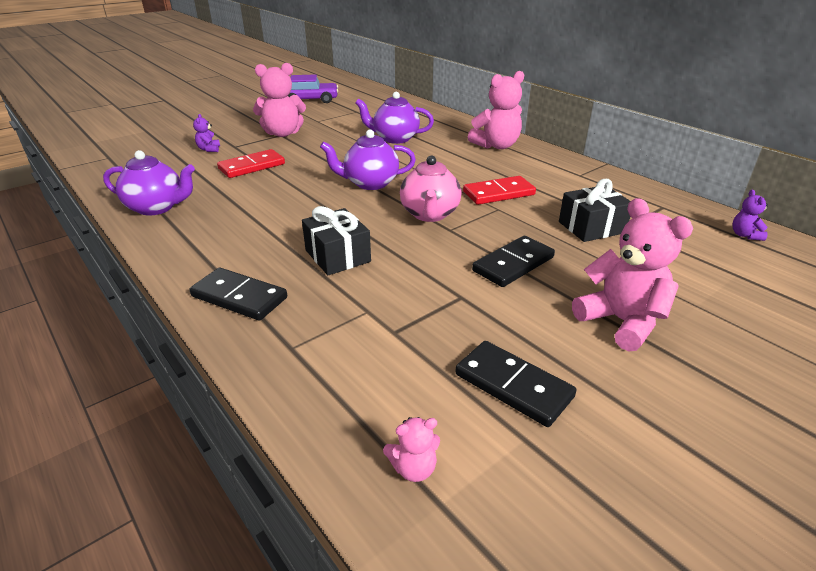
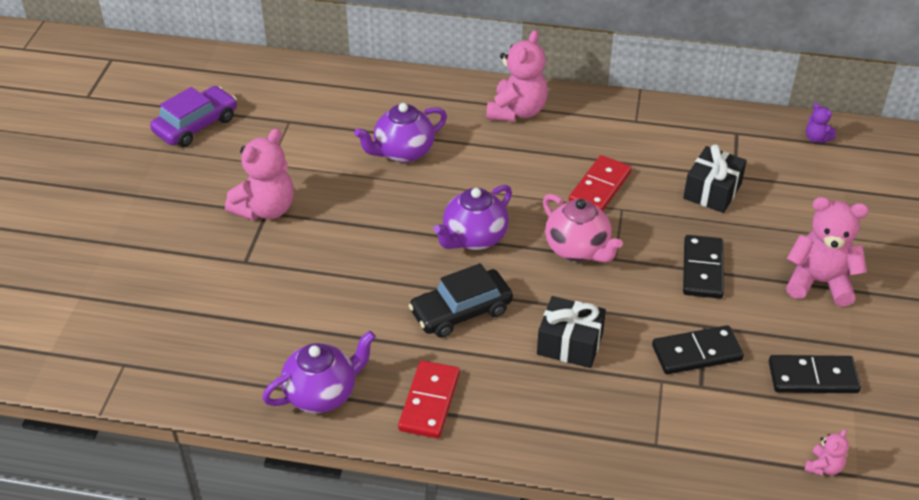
camera: 40 degrees left, 10 degrees up
(209, 149) = (224, 283): purple teddy bear -> none
(239, 297) = (558, 432): black domino -> black domino (697, 353)
(252, 166) = (319, 282): red domino -> red domino (429, 402)
(300, 209) = (461, 311): none -> black car

